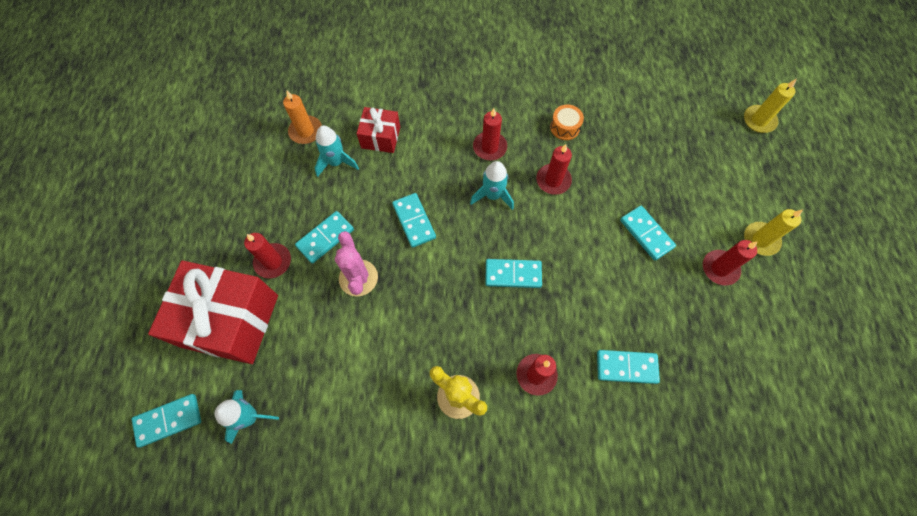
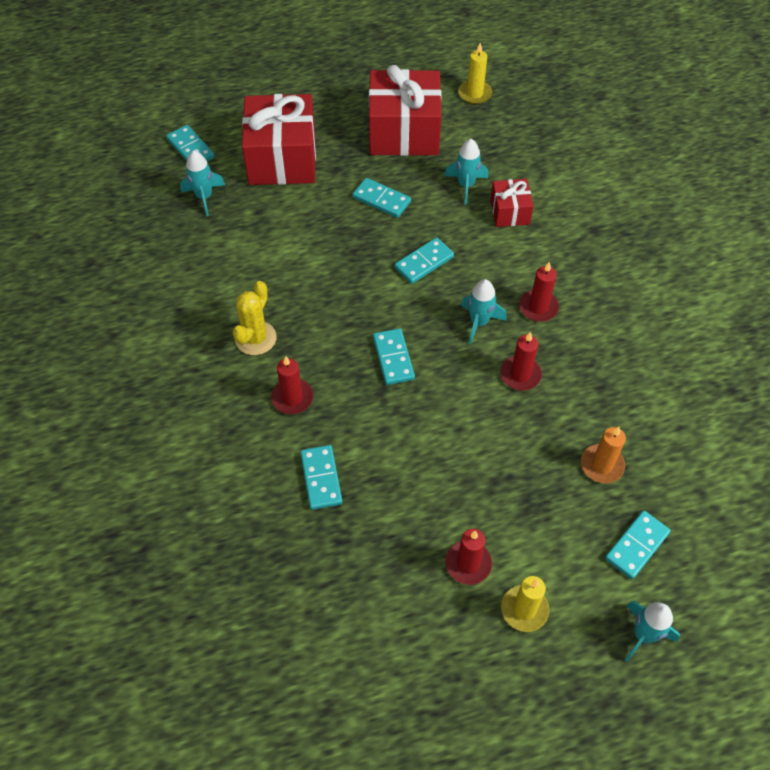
camera: 75 degrees right, 10 degrees down
(246, 196) = (404, 132): none -> red gift
(273, 262) = (345, 170): red candle -> none
(306, 131) = (491, 153): orange candle -> orange candle (602, 465)
(358, 278) = (349, 235): pink cactus -> none
(565, 127) = (597, 374): orange drum -> none
(646, 234) = (486, 479): turquoise domino -> turquoise domino (637, 546)
(759, 120) = (711, 598): yellow candle -> yellow candle (474, 94)
(784, 170) = (643, 635): none -> turquoise rocket

